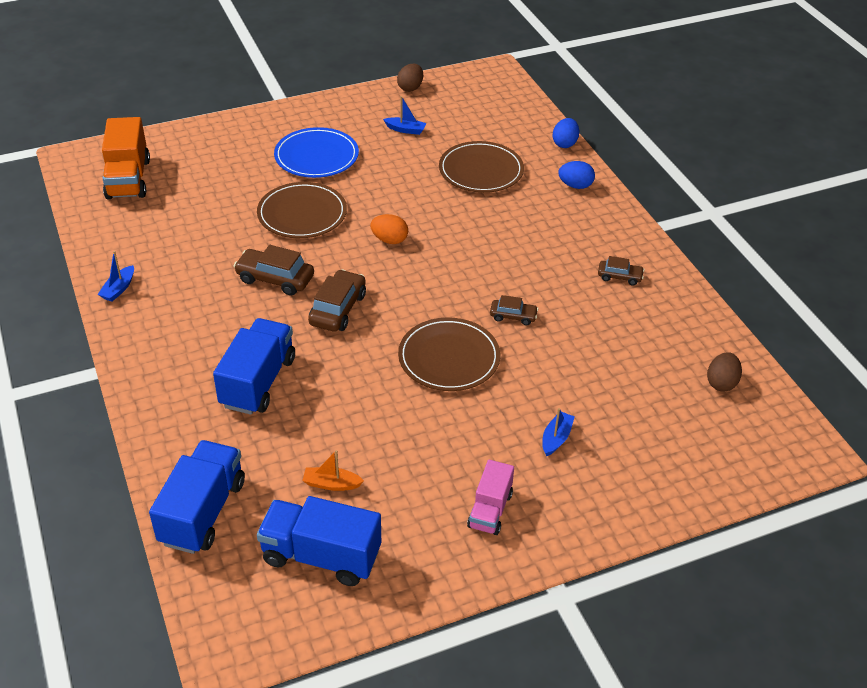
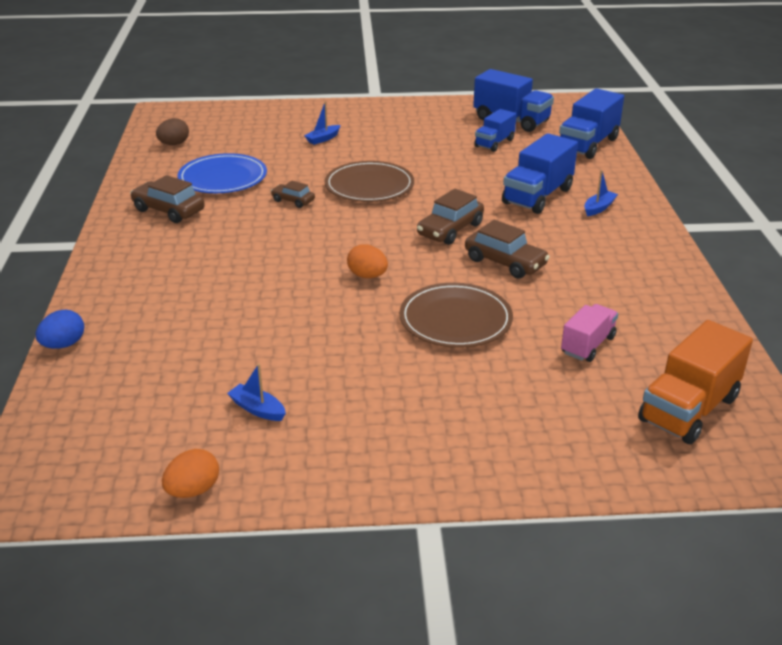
camera: 160 degrees left, 10 degrees down
(119, 289) = (675, 281): blue boat -> blue boat (598, 208)
(128, 179) = (688, 409): orange truck -> orange truck turned 150 degrees counterclockwise
(316, 156) = (408, 392): blue plate -> blue plate (223, 178)
(331, 484) = (494, 143): orange boat -> blue truck
(410, 88) = (193, 490): brown egg -> orange egg
(481, 170) = (204, 330): brown plate -> none
(490, 510) = (393, 120): pink truck -> pink truck (587, 345)
(575, 185) = (113, 293): blue egg -> none
(619, 277) = (168, 210): brown car -> brown car, size x1.69

